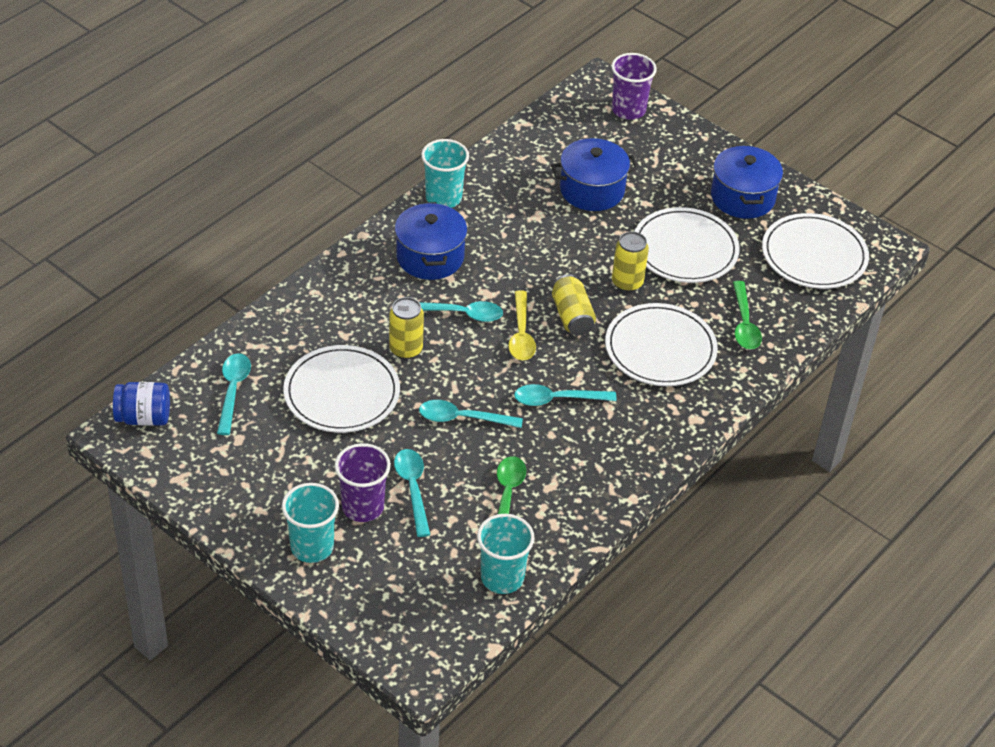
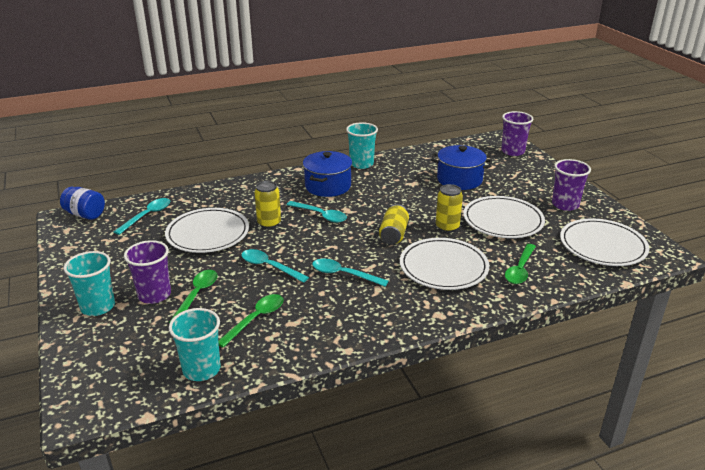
camera: 30 degrees right, 15 degrees down
(412, 489) = (197, 295): turquoise spoon -> green spoon
(521, 334) = (351, 235): yellow spoon -> none
(742, 197) = (565, 205): blue pot -> purple cup

